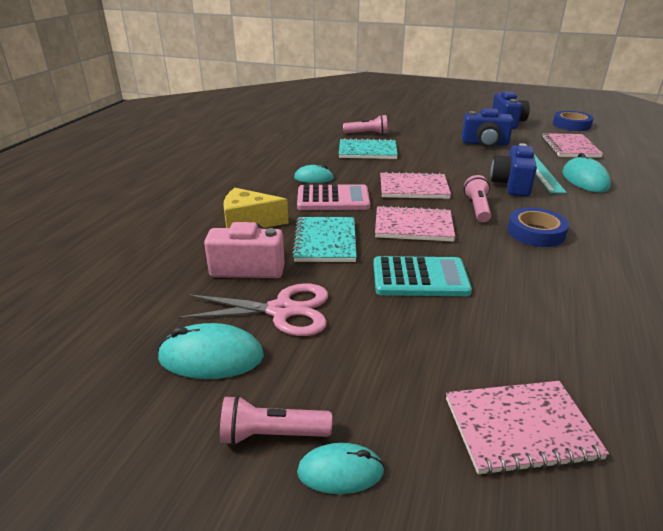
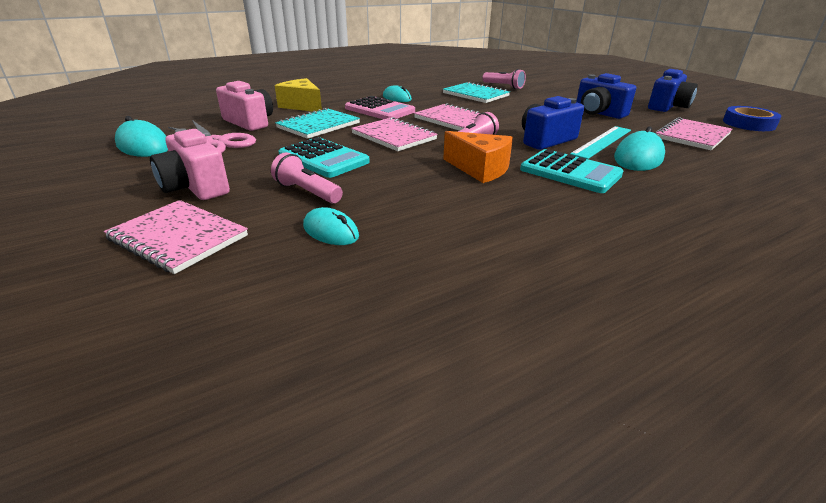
camera: 40 degrees right, 0 degrees up
(271, 434) = (88, 179): pink flashlight -> pink flashlight (307, 192)
(340, 471) = (72, 204): turquoise mouse -> turquoise mouse (330, 231)
(399, 371) = (195, 187): none -> pink camera
(535, 232) = (480, 169): blue tape -> orange cheese
(582, 210) = (570, 172): none -> turquoise calculator

